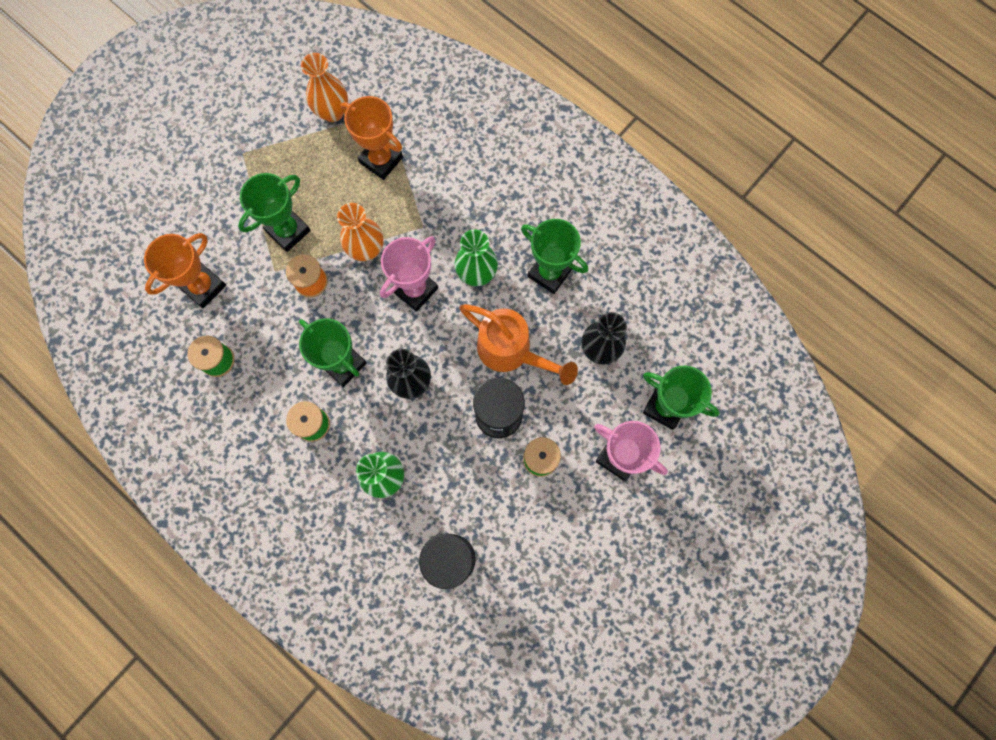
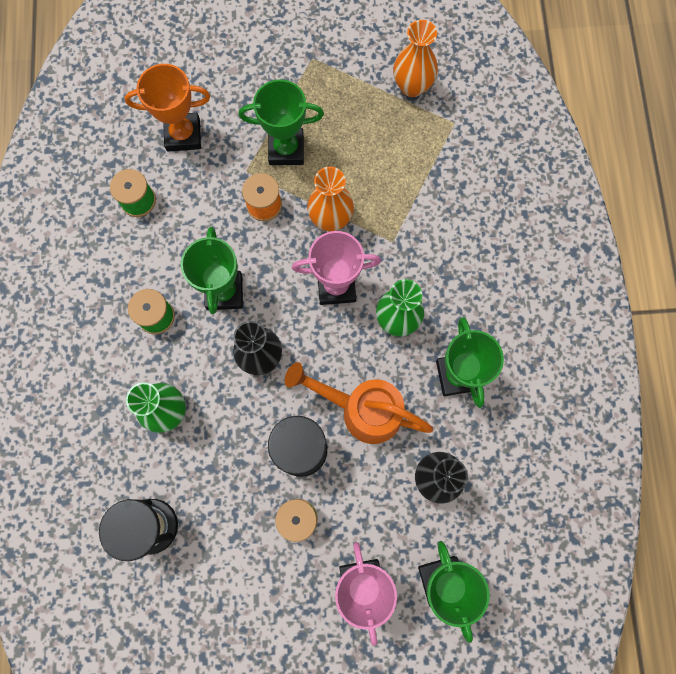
camera: 45 degrees right, 0 degrees up
(381, 160) = (412, 158): orange trophy -> none
(511, 352) = (362, 410): orange watering can -> orange watering can turned 120 degrees clockwise

